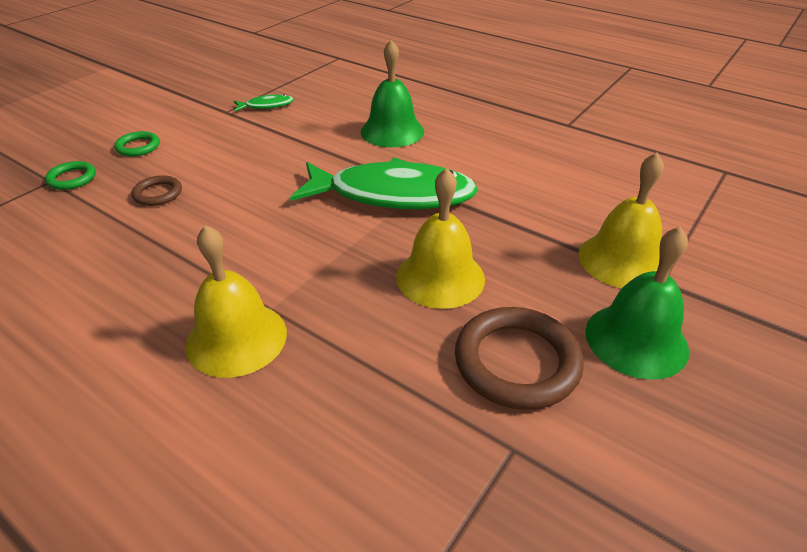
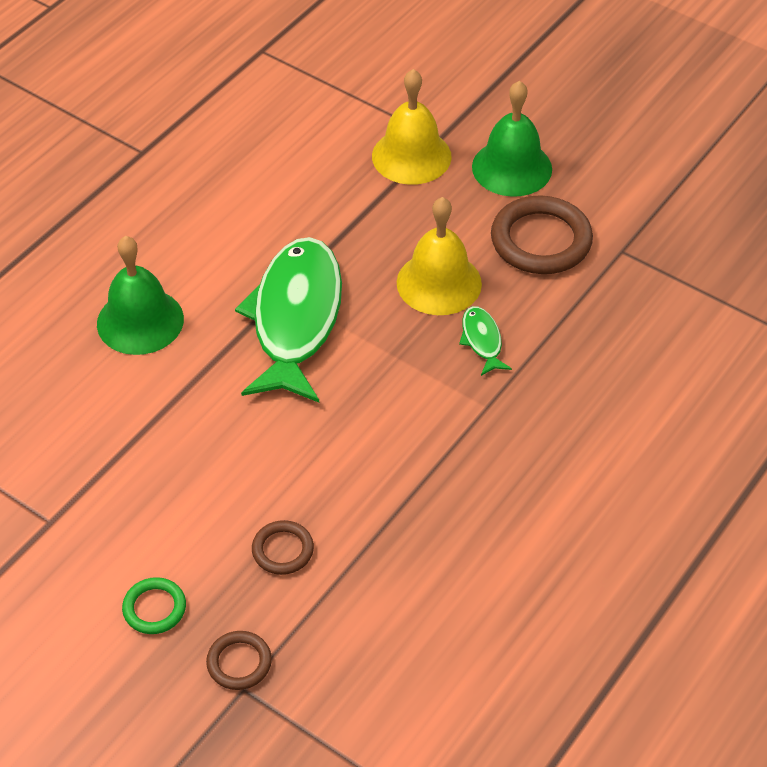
camera: 90 degrees left, 10 degrees up
(72, 178) = (239, 663): green ring -> brown ring
(236, 338) = (527, 425): yellow bell -> none
(266, 106) = (38, 471): green fish -> green fish (482, 340)

